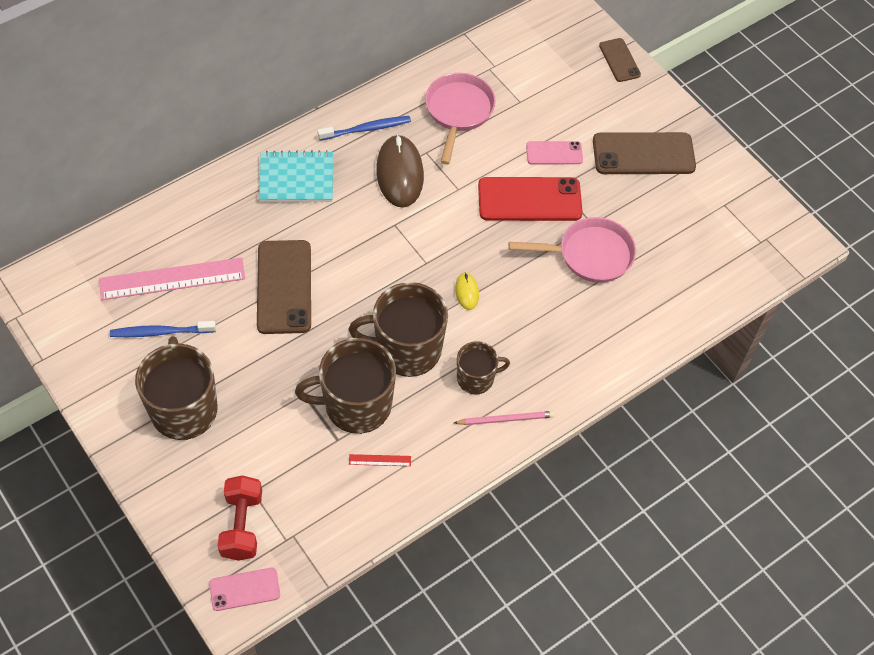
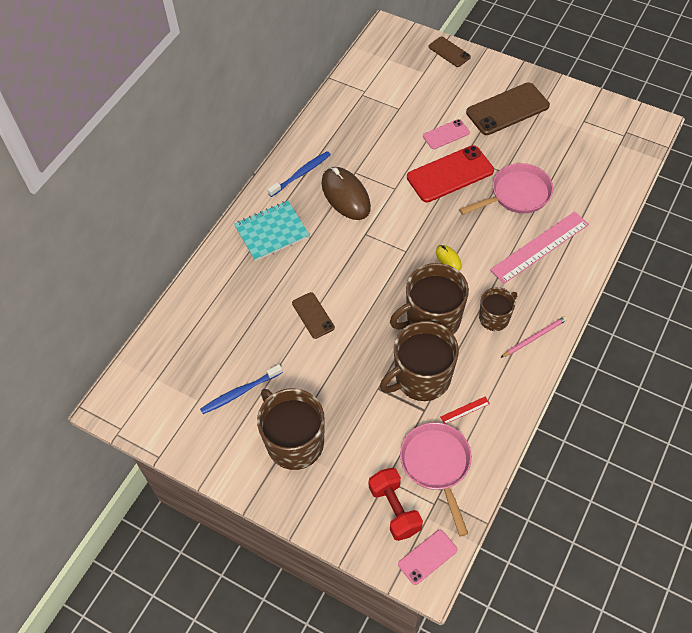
camera: 20 degrees left, 0 degrees up
(172, 279) = (223, 348): pink ruler -> pink ruler (539, 247)
(284, 287) = (313, 315): brown phone -> brown phone, size x0.56
(458, 112) = (360, 134): pink pan -> pink pan (437, 465)

